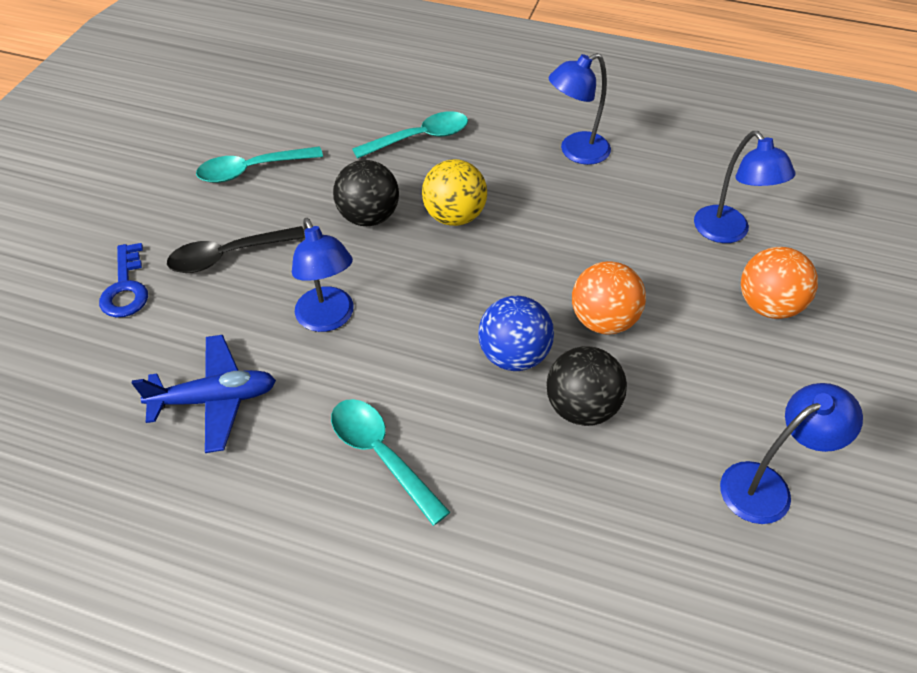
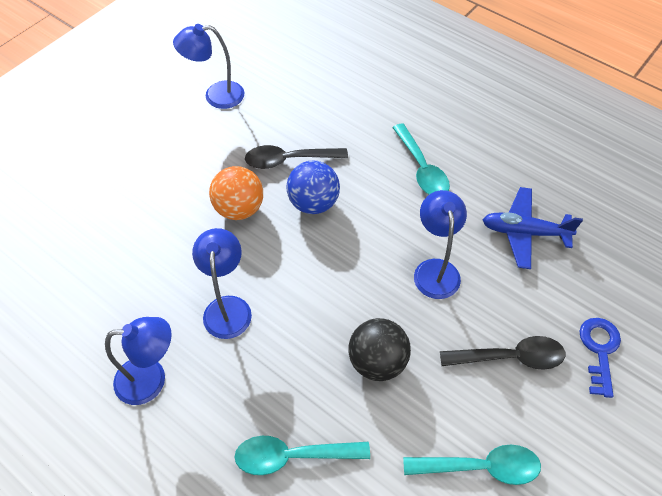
camera: 160 degrees left, 5 degrees up
(454, 216) = (302, 337): yellow ball -> none
(581, 407) = (289, 160): black ball -> black spoon
(728, 232) = (95, 249): blue lamp -> blue lamp (227, 307)
(767, 305) = (122, 186): orange ball -> none

